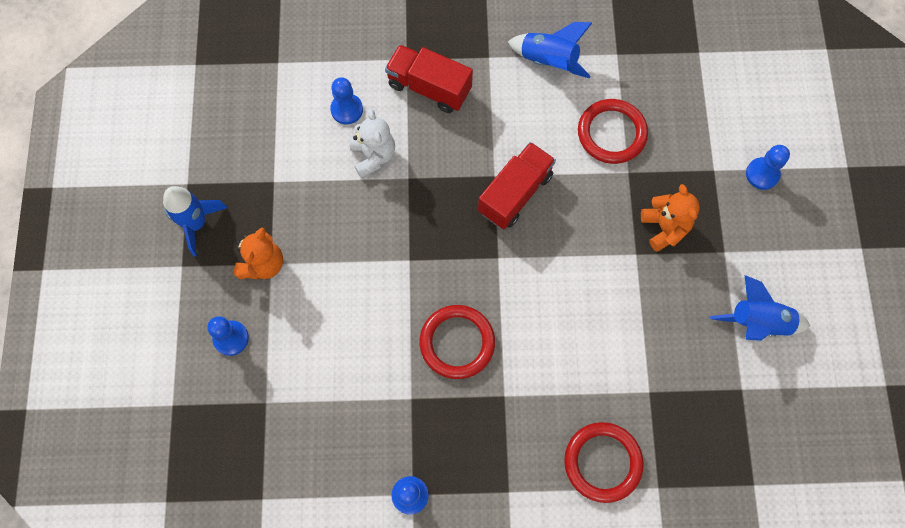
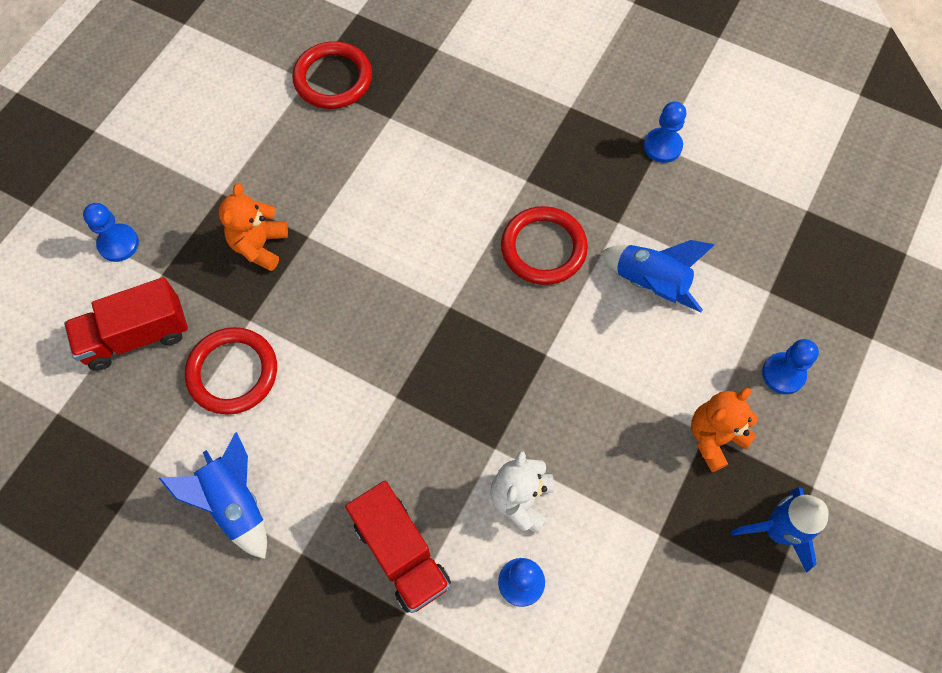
camera: 150 degrees left, 5 degrees down
(515, 193) = (386, 364): red truck -> red truck (136, 336)
(602, 462) = (472, 88): red ring -> red ring (333, 79)
(757, 322) = (246, 121): blue rocket -> blue rocket (650, 283)

